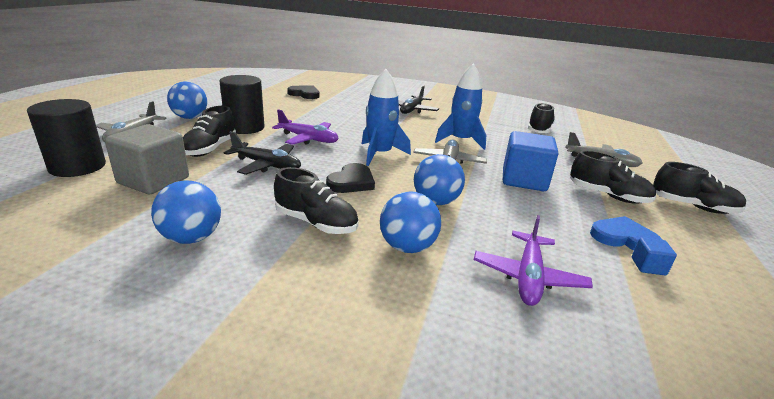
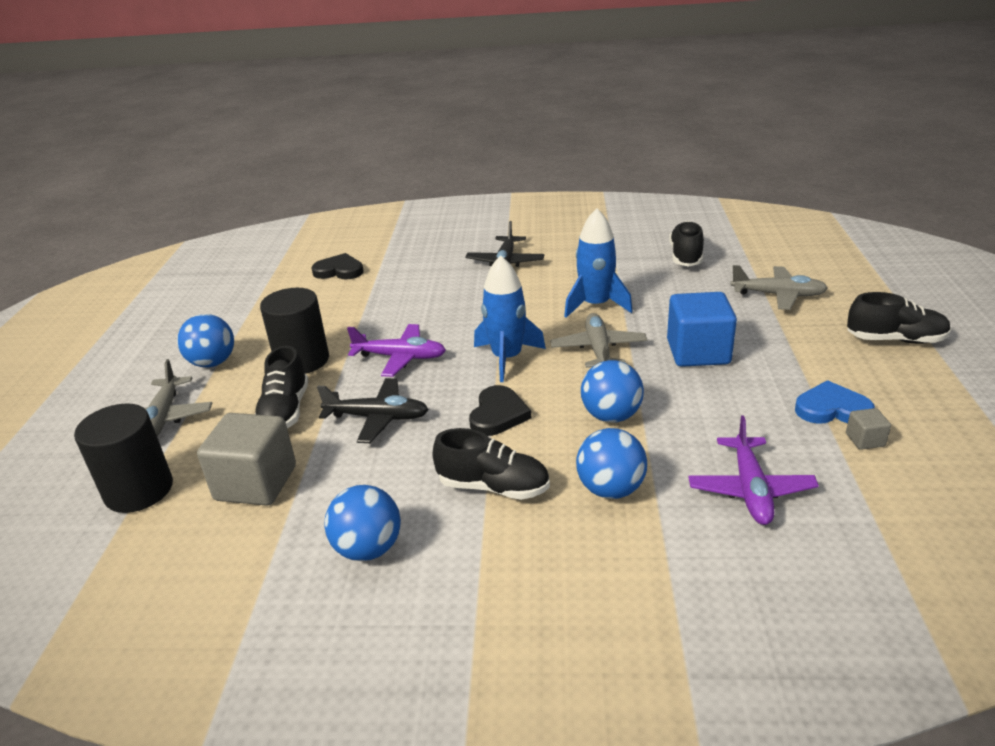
camera: 10 degrees left, 5 degrees up
(607, 195) = (800, 349): black shoe -> none
(648, 266) = (865, 440): blue cube -> grey cube

